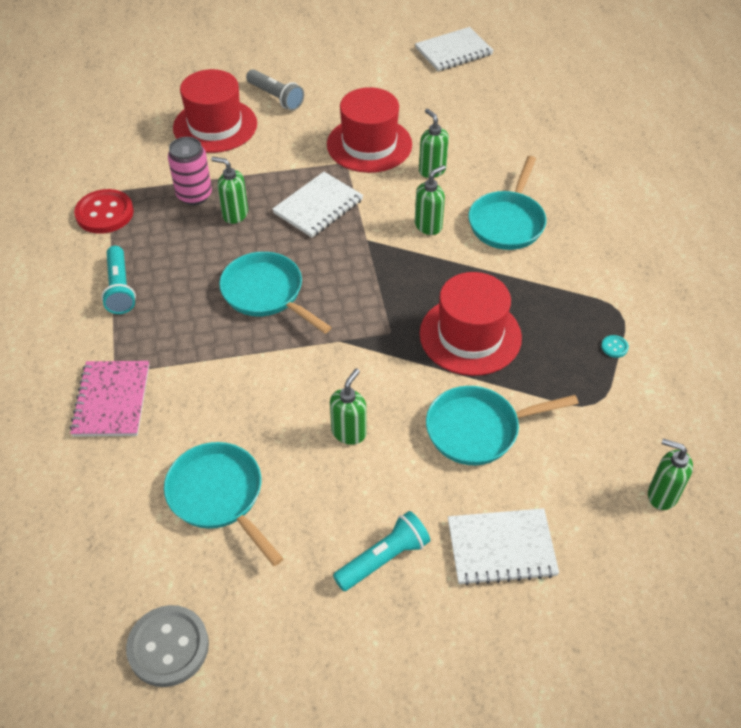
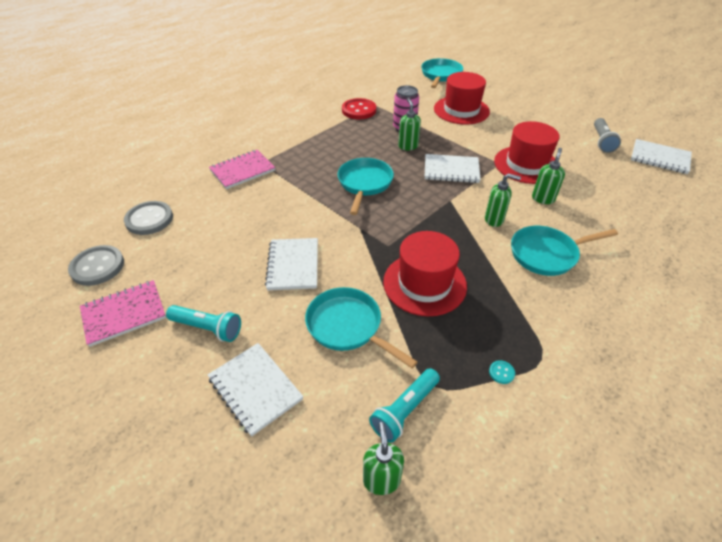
camera: 55 degrees right, 5 degrees down
(118, 551) = (149, 219): none -> grey button
(120, 288) = (316, 138): turquoise flashlight -> turquoise flashlight (405, 410)
(219, 496) = (208, 236): turquoise pan -> turquoise pan (440, 75)
(275, 97) = (511, 117): grey flashlight -> grey flashlight (602, 141)
(290, 640) = (124, 314): none -> pink notebook
(349, 432) = (293, 265): green soap dispenser -> white notebook

